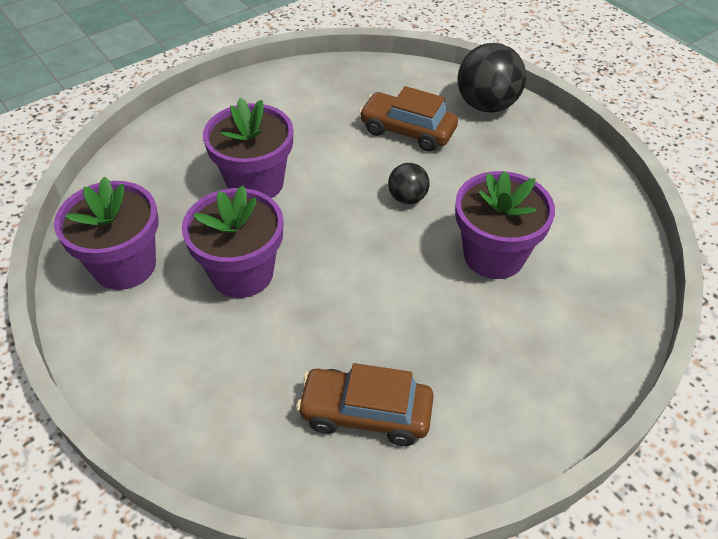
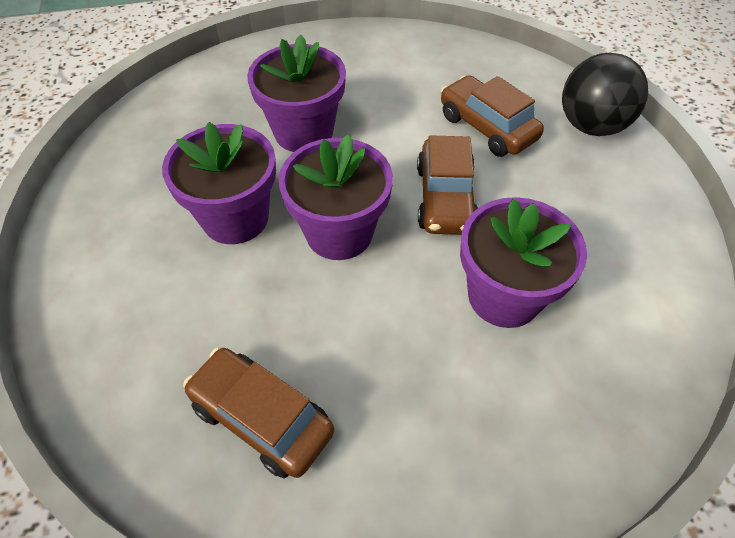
camera: 25 degrees right, 5 degrees up
(125, 265) = (139, 172): purple flower pot -> purple flower pot (339, 233)
(407, 198) = (445, 198): black ball -> brown car

